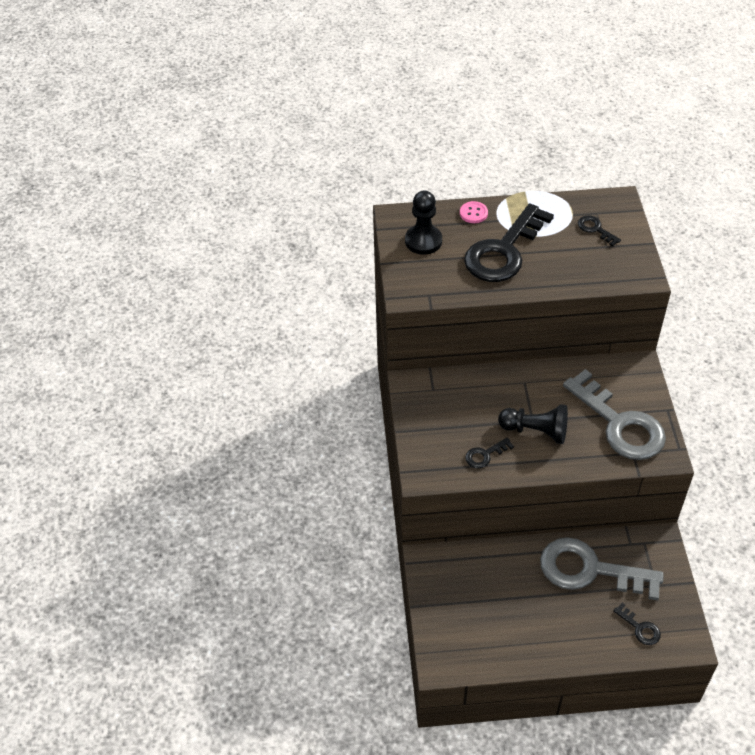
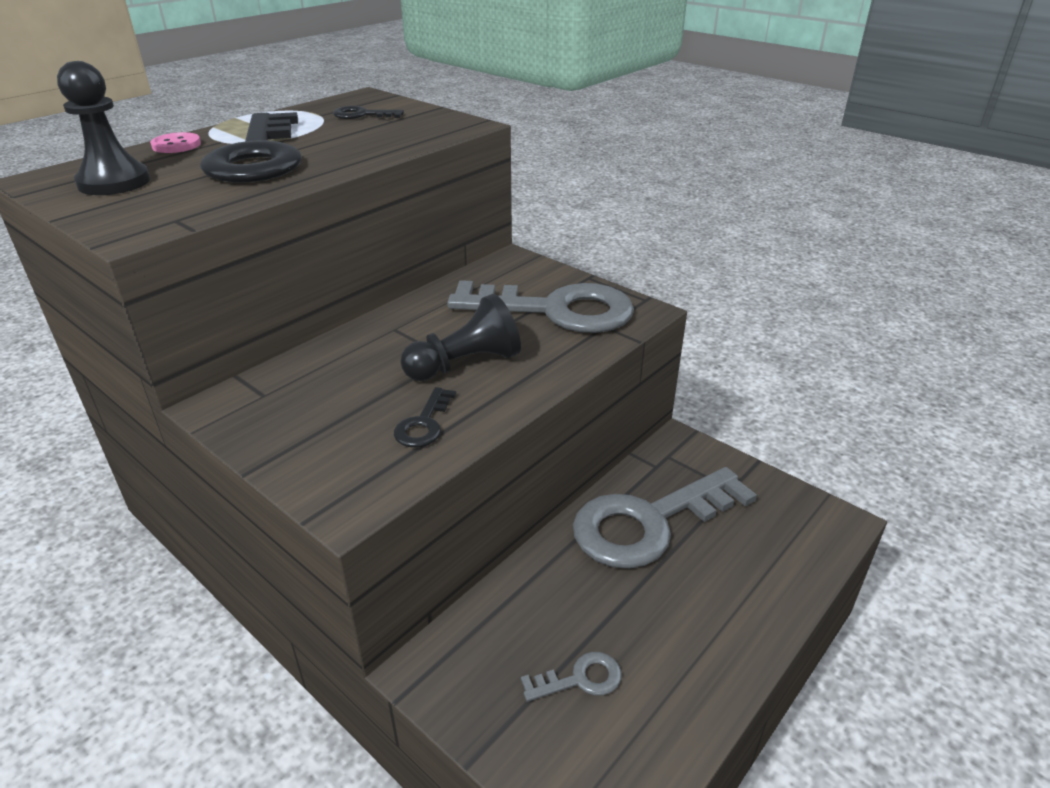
camera: 45 degrees left, 15 degrees down
(482, 611) = (580, 679): none -> grey key
(640, 628) = (776, 544): black key -> none

